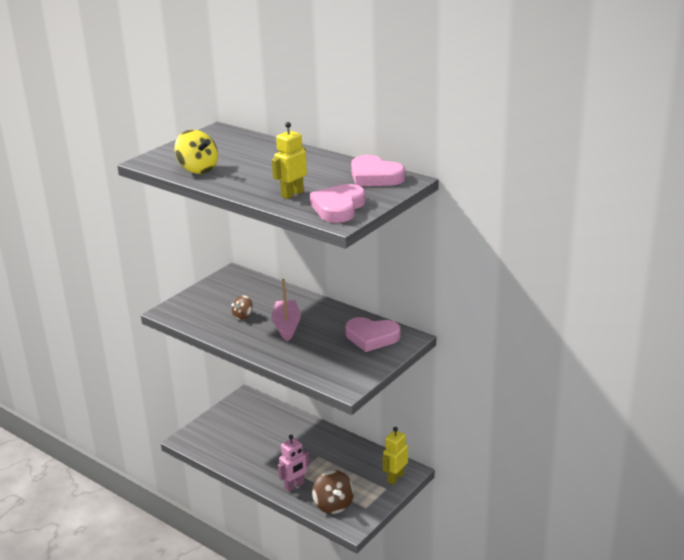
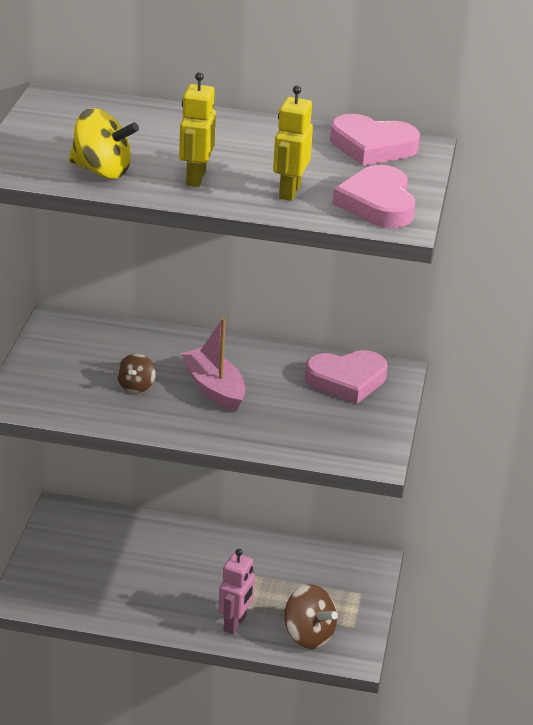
camera: 30 degrees left, 5 degrees up
(395, 478) = (363, 575): yellow robot -> yellow robot (195, 178)

